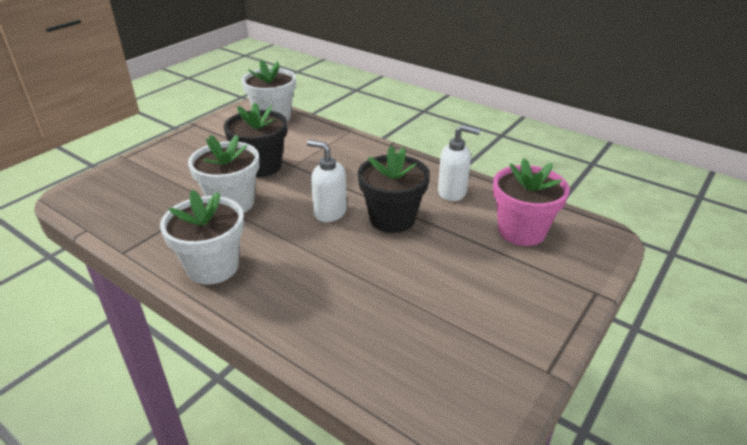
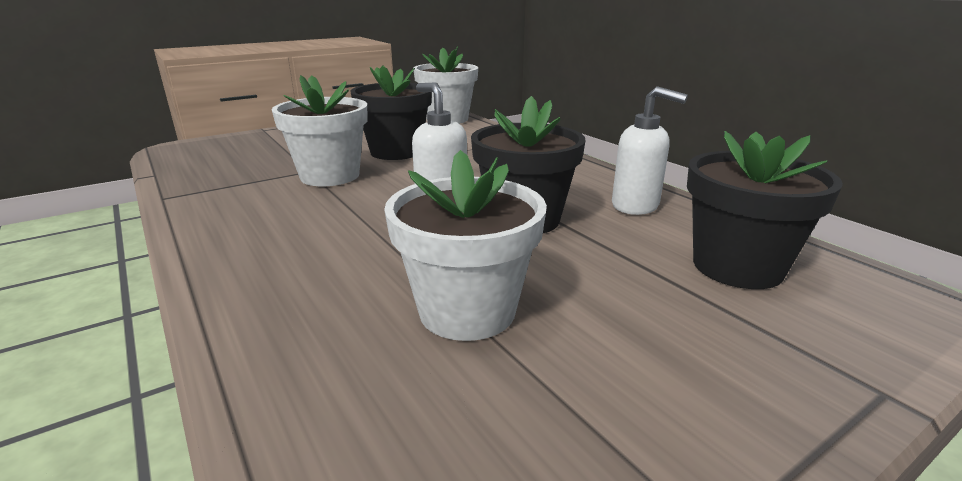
camera: 20 degrees right, 10 degrees down
(213, 267) = (240, 228): white flower pot -> white flower pot (467, 311)
(521, 231) = (737, 267): pink flower pot -> black flower pot

